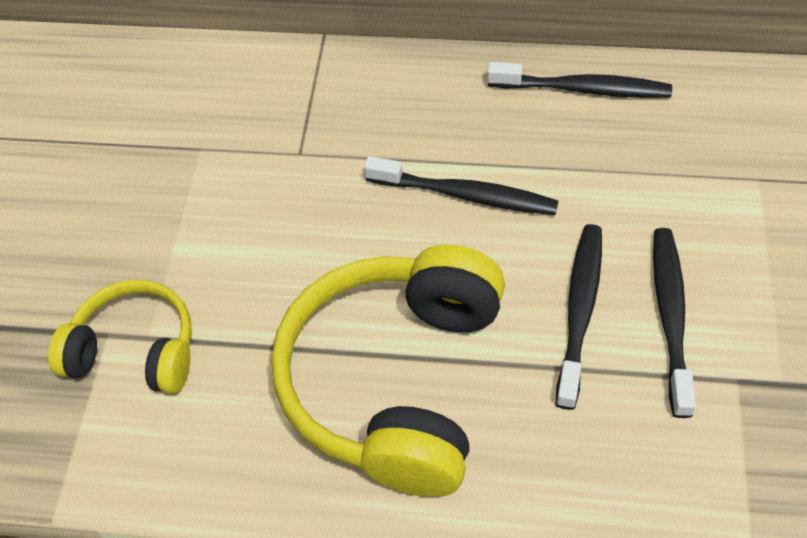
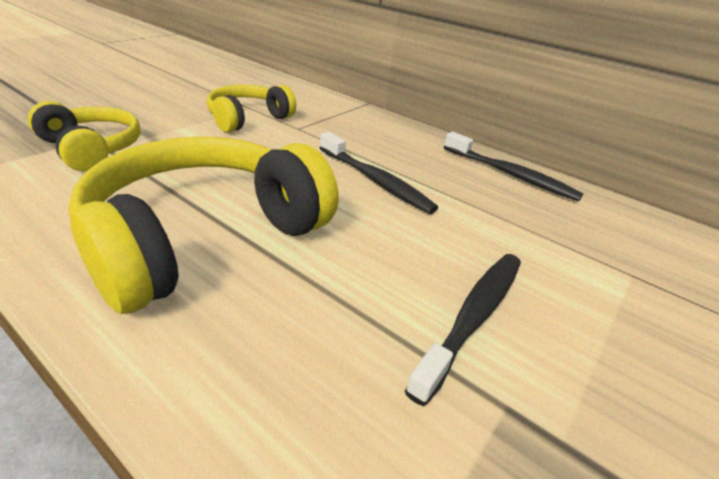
camera: 25 degrees right, 20 degrees down
(226, 175) = (248, 119): none -> yellow headphones
(579, 311) = (392, 272): black toothbrush -> none

